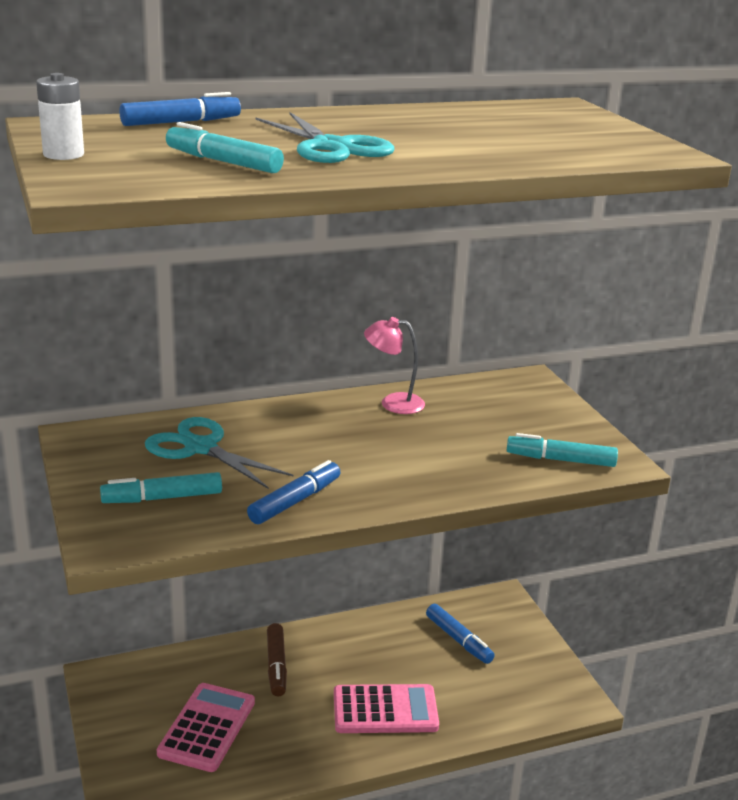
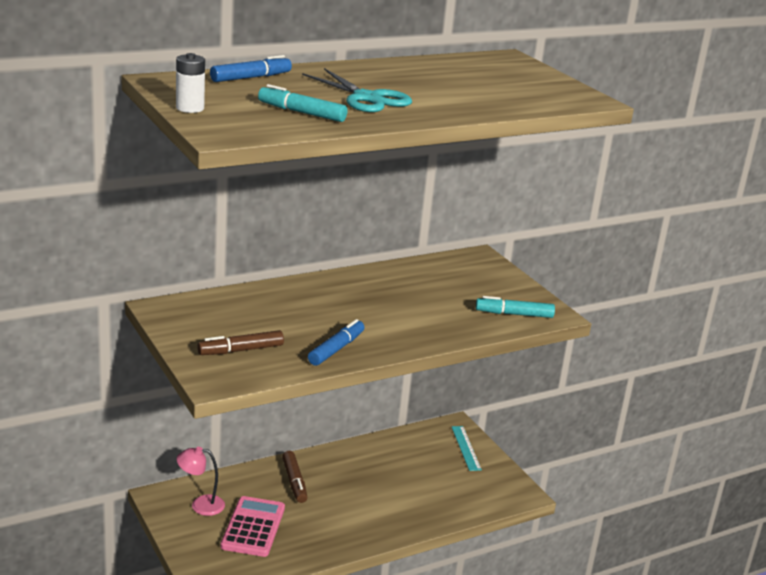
camera: 10 degrees left, 0 degrees up
(162, 498) = (241, 350): turquoise marker -> brown marker
(200, 448) = (254, 314): turquoise scissors -> none
(385, 710) = (383, 508): pink calculator -> none
(393, 403) = (384, 277): pink lamp -> pink lamp (200, 505)
(458, 640) = (428, 457): blue marker -> none
(511, 630) = (466, 448): none -> turquoise ruler

